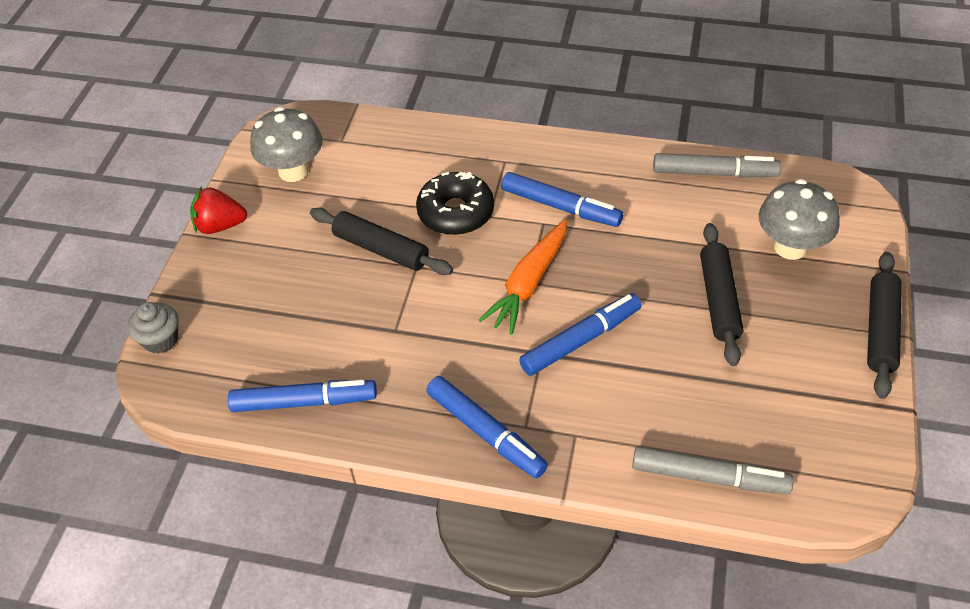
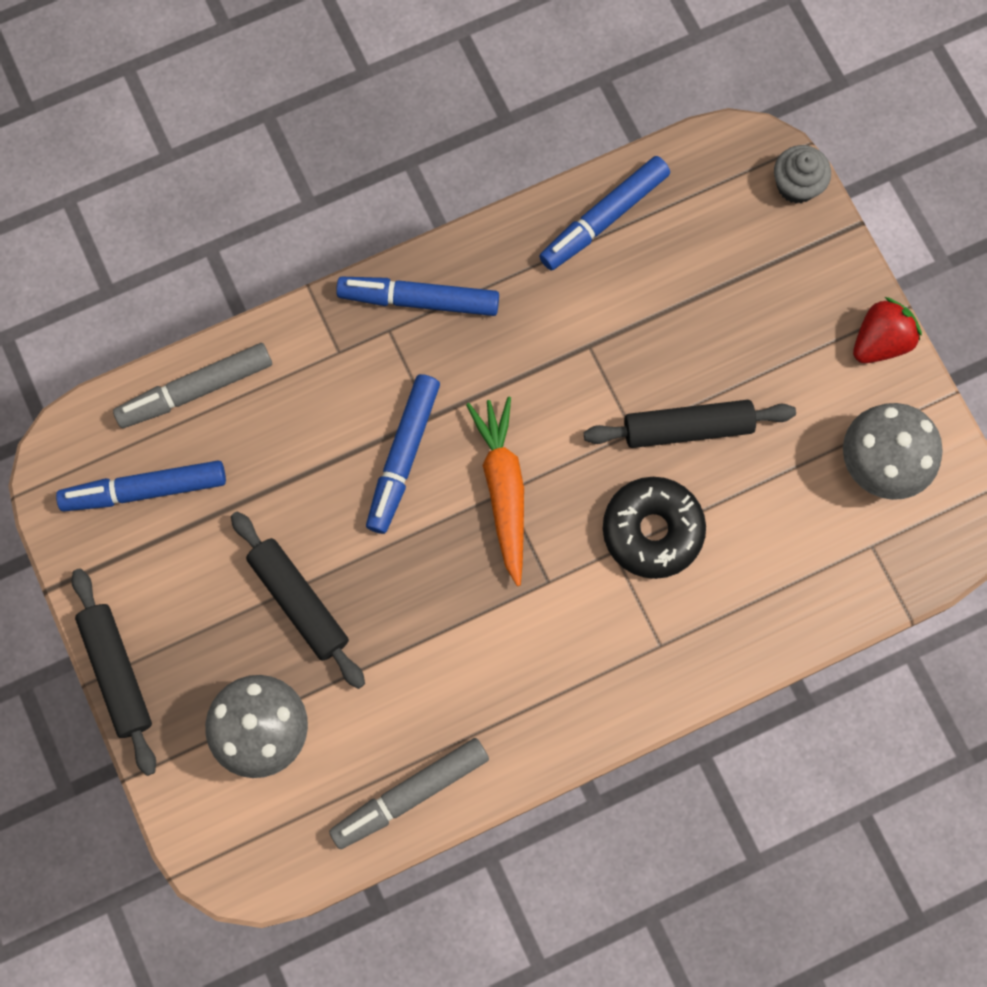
camera: 140 degrees right, 25 degrees up
(561, 207) = (546, 618): blue marker -> blue marker (145, 490)

